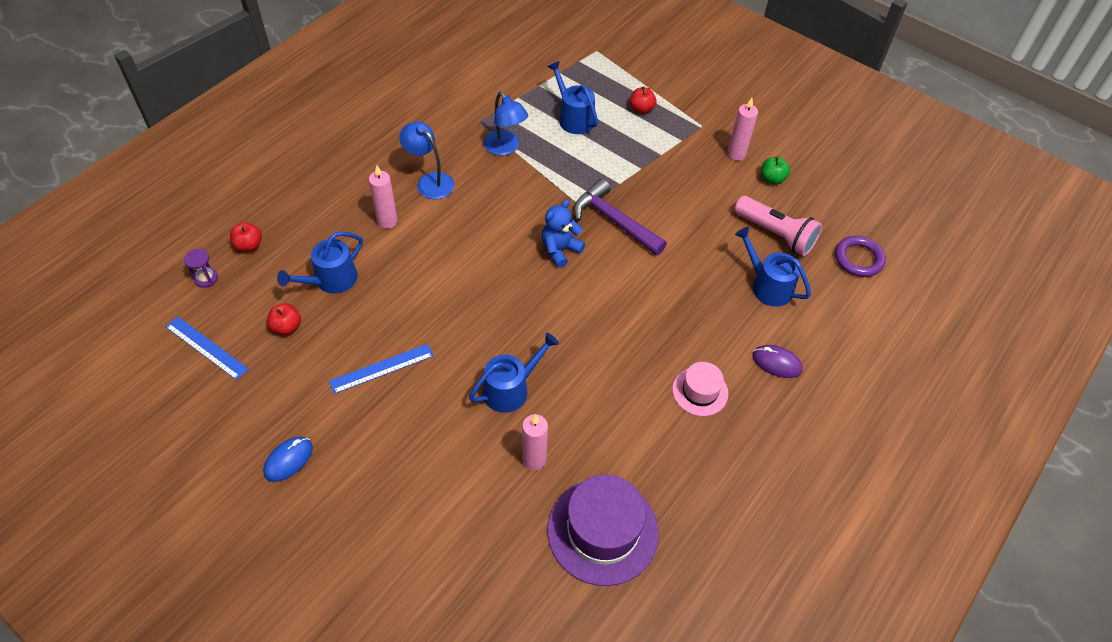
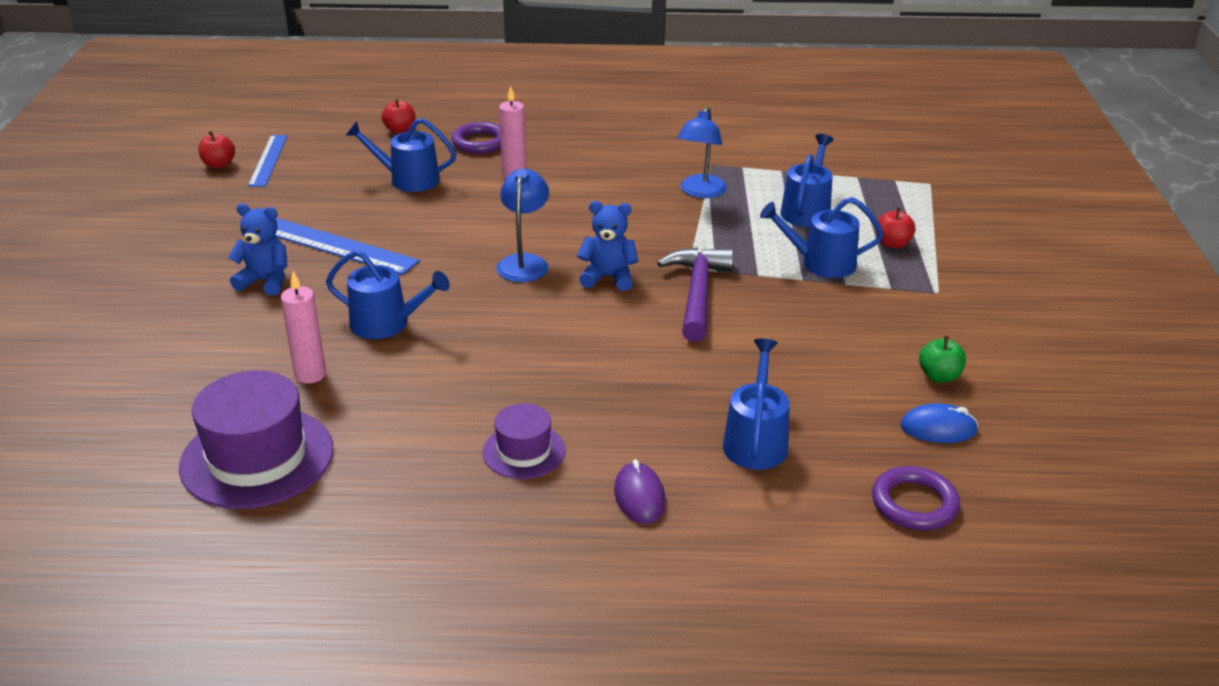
camera: 55 degrees right, 20 degrees down
(206, 278) = (341, 129): purple hourglass -> none
(287, 327) = (330, 183): red apple -> red apple (219, 164)
(288, 460) = (185, 245): blue mouse -> blue mouse (938, 428)
(320, 213) = (480, 142): none -> purple ring
(382, 368) = (334, 245): blue ruler -> blue ruler, size x1.50
(392, 432) = (265, 281): none -> blue teddy bear
(430, 181) = (595, 174): blue lamp -> blue lamp (524, 262)
(633, 150) = (821, 263): none -> blue watering can
(700, 391) = (524, 451): pink hat -> purple hat
(736, 154) = (934, 333): pink candle -> none
(776, 234) = (850, 415): pink flashlight -> none

